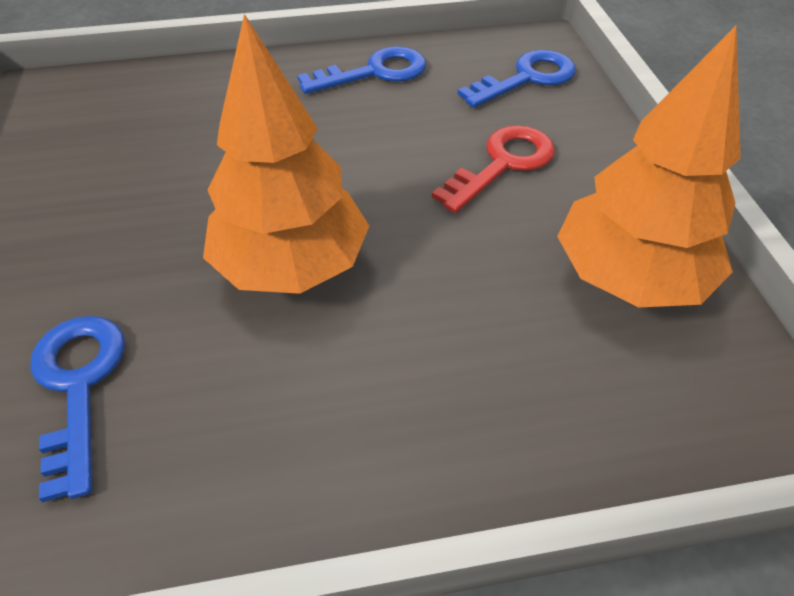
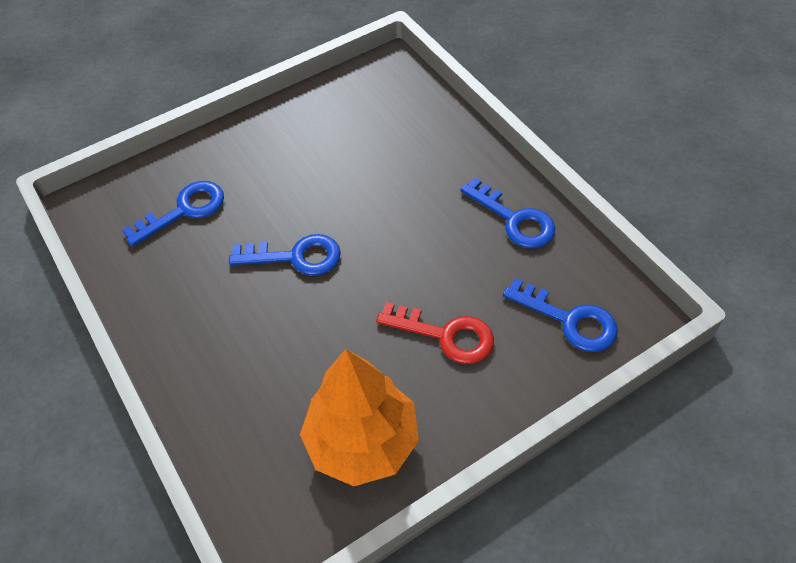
camera: 70 degrees right, 5 degrees up
(291, 265) = (295, 257): orange tree -> blue key

